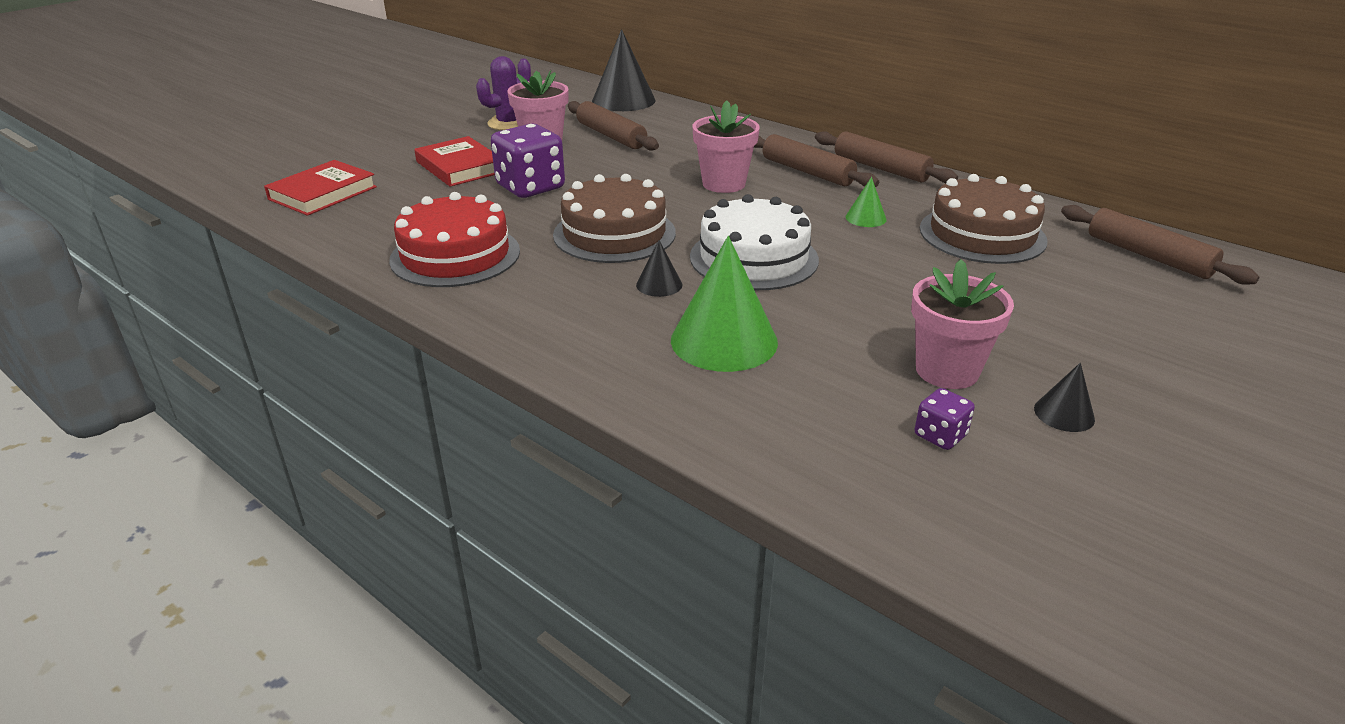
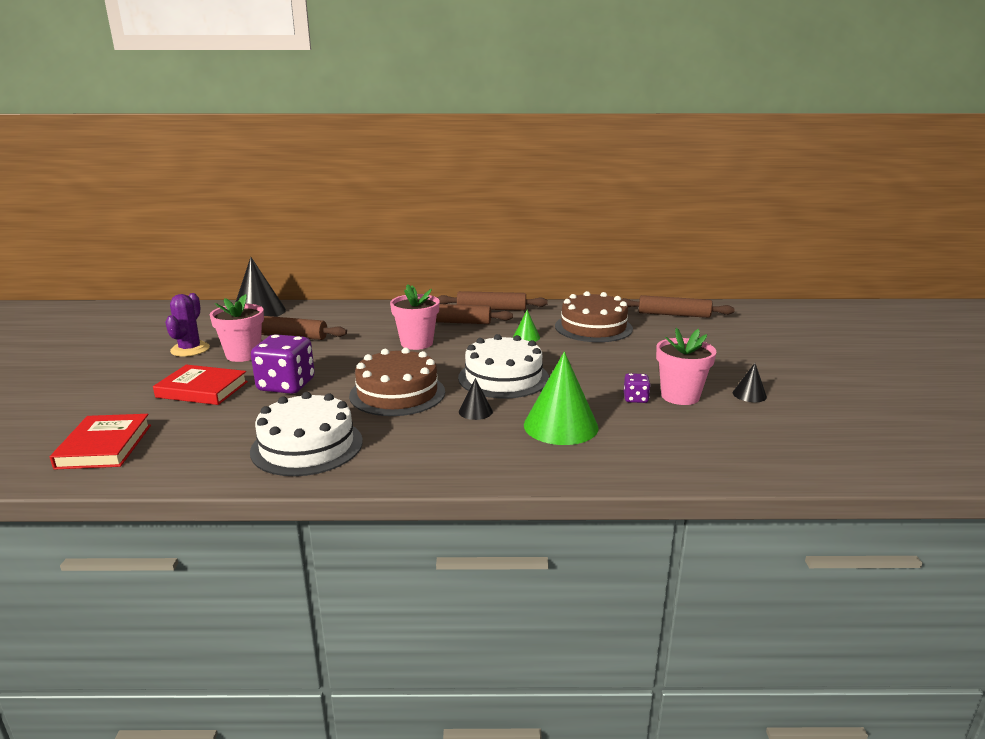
camera: 40 degrees left, 10 degrees down
(455, 255) = (307, 446): red cake -> white cake
(940, 435) = (723, 425): purple dice -> purple dice (635, 399)

